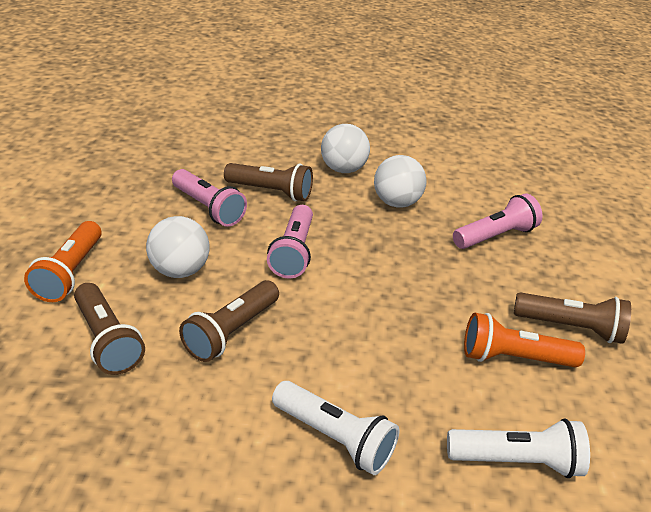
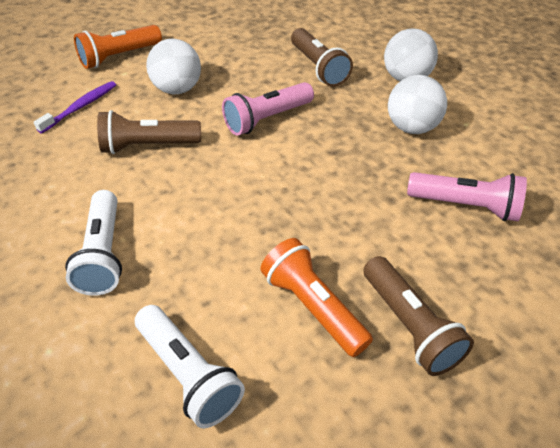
camera: 50 degrees right, 10 degrees up
(108, 340) = (80, 107): brown flashlight -> purple toothbrush
(209, 208) = (256, 58): pink flashlight -> none

